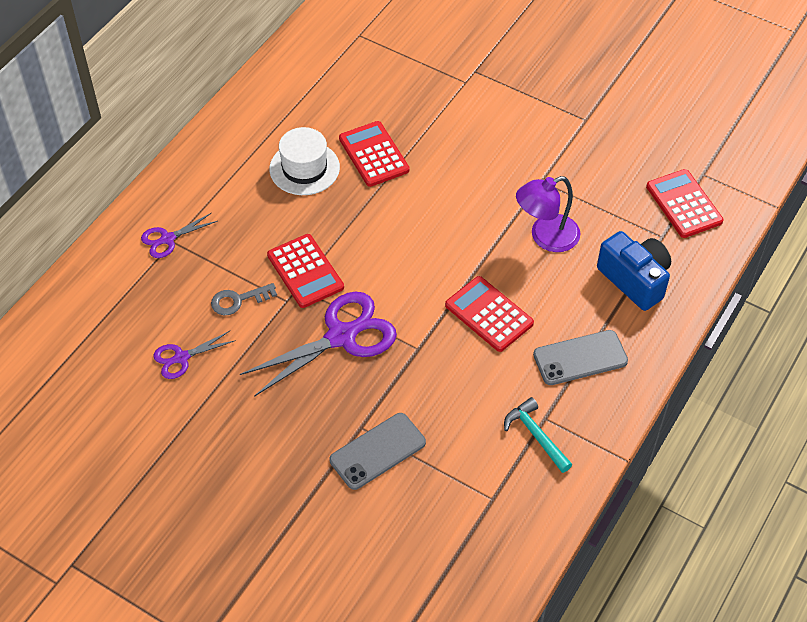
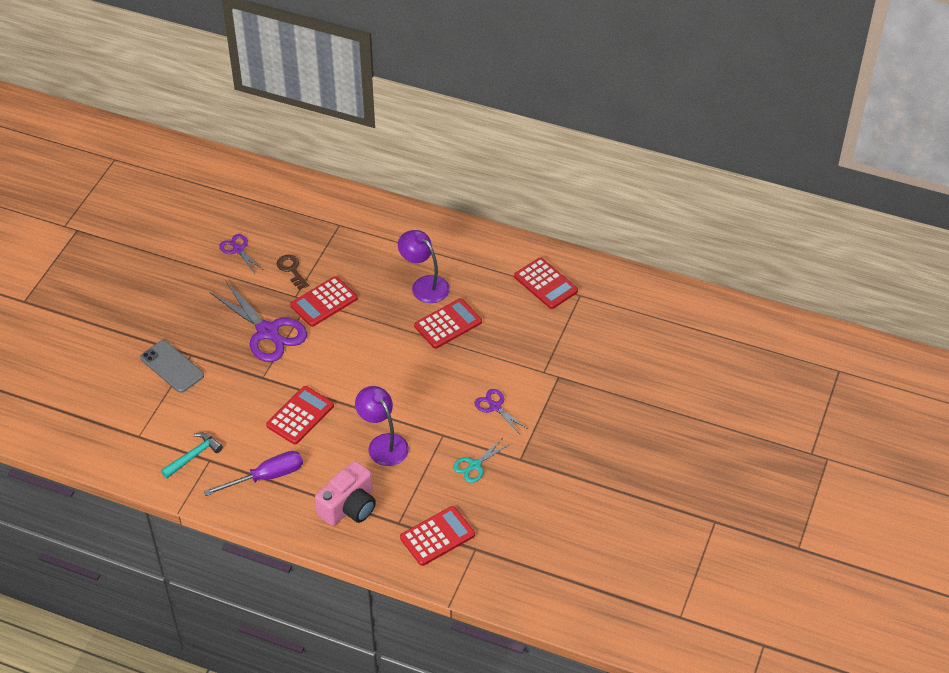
camera: 80 degrees right, 5 degrees down
(167, 239) = (341, 221): purple scissors -> purple scissors (495, 407)
(238, 300) = (291, 270): grey key -> brown key
(304, 168) = (424, 285): white hat -> purple lamp
(334, 60) = (545, 284): none -> red calculator
(580, 358) = (266, 477): grey phone -> purple screwdriver
(589, 159) = (474, 465): none -> turquoise scissors
(634, 280) = (349, 507): blue camera -> pink camera

